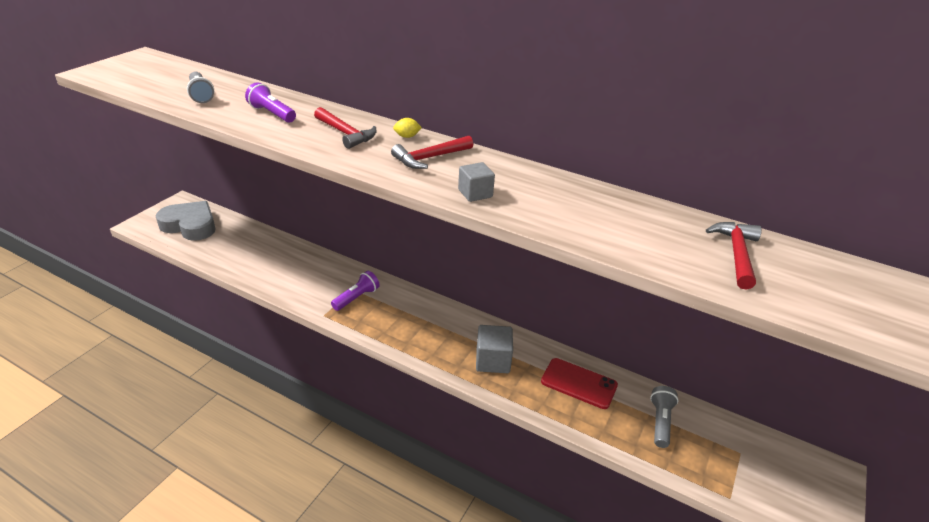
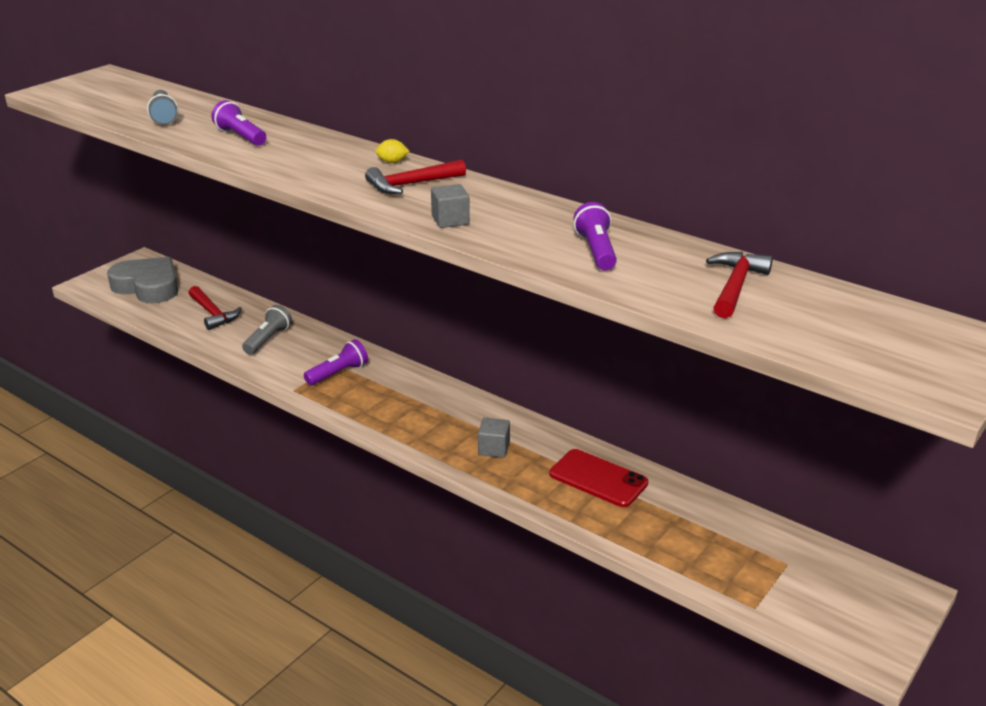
camera: 10 degrees right, 5 degrees down
(346, 134) = (320, 158): red hammer -> red hammer (213, 314)
(493, 361) = (494, 448): grey cube -> grey cube, size x0.64
(608, 221) = (596, 251): none -> purple flashlight
(660, 422) = (692, 525): grey flashlight -> grey flashlight (268, 339)

